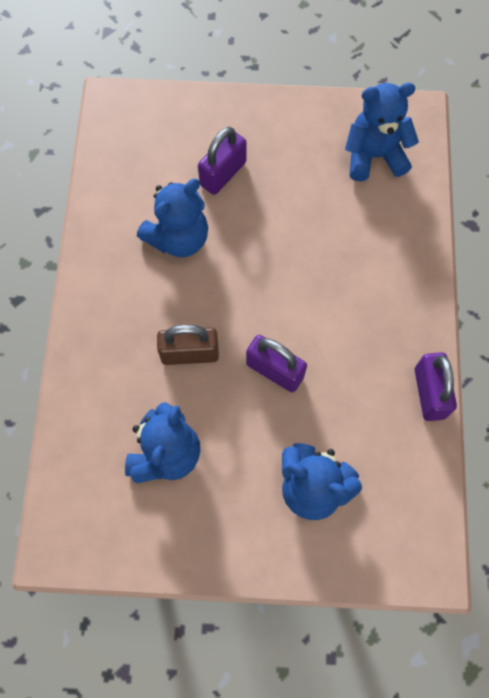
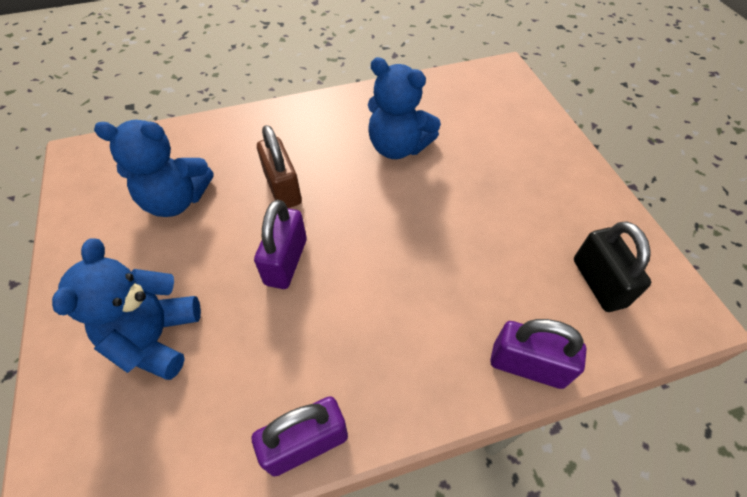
camera: 70 degrees right, 15 degrees down
(223, 174) = (484, 158): purple padlock -> purple padlock (527, 365)
(374, 156) = (598, 283): blue teddy bear -> black padlock

